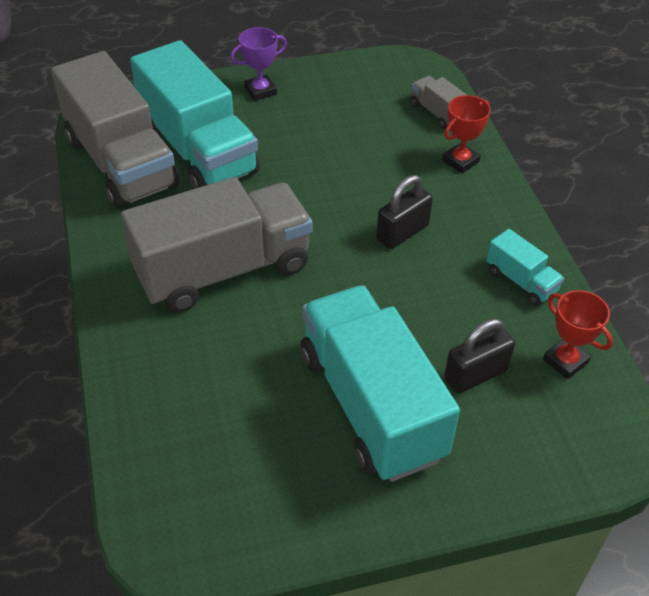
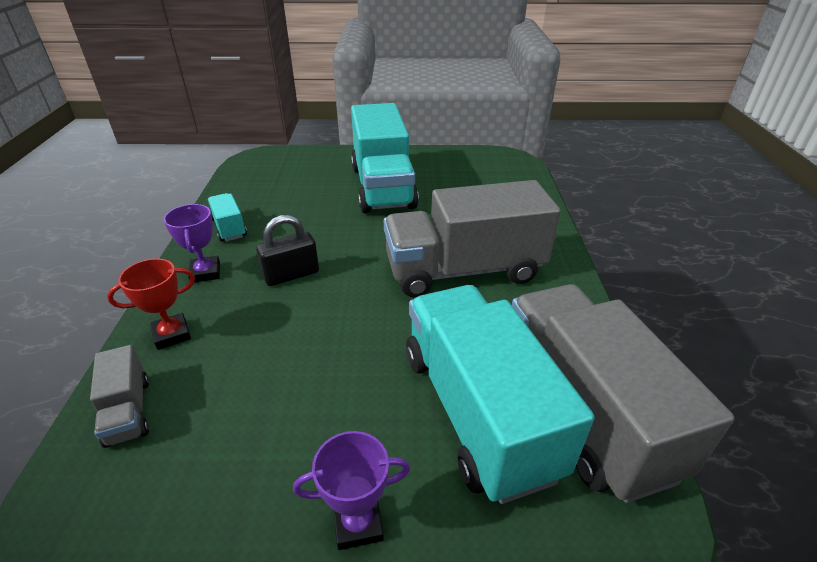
camera: 165 degrees left, 10 degrees down
(475, 375) = (309, 189): black padlock -> none
(489, 219) = (205, 273): none -> purple trophy
(565, 361) = (248, 187): red trophy -> none

